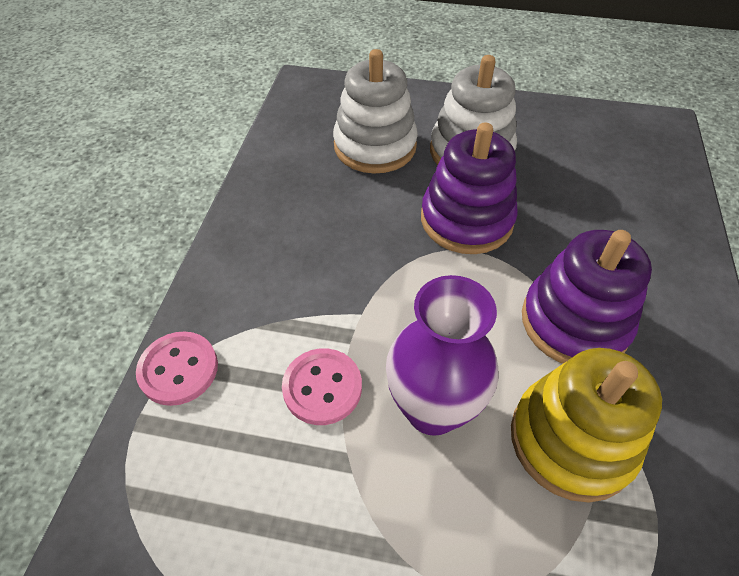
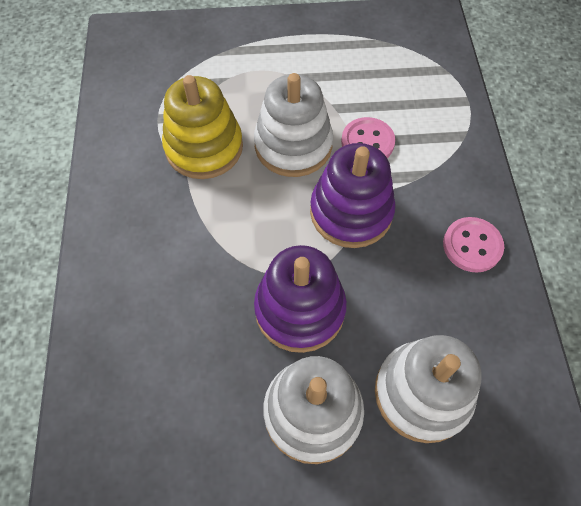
camera: 165 degrees right, 10 degrees up
(178, 369) = (465, 132): pink button -> pink button (472, 246)
(432, 409) = (293, 145): purple vase -> white stacking toy
(574, 322) = (199, 227): purple stacking toy -> purple stacking toy (351, 212)

